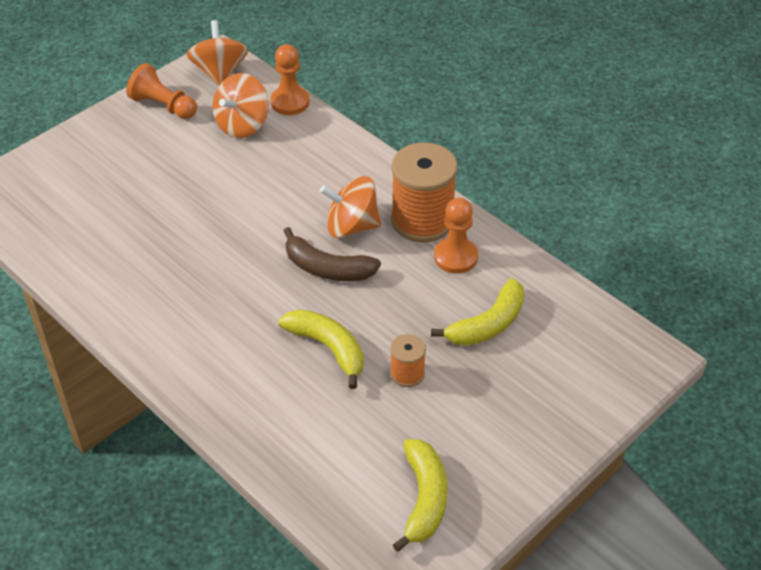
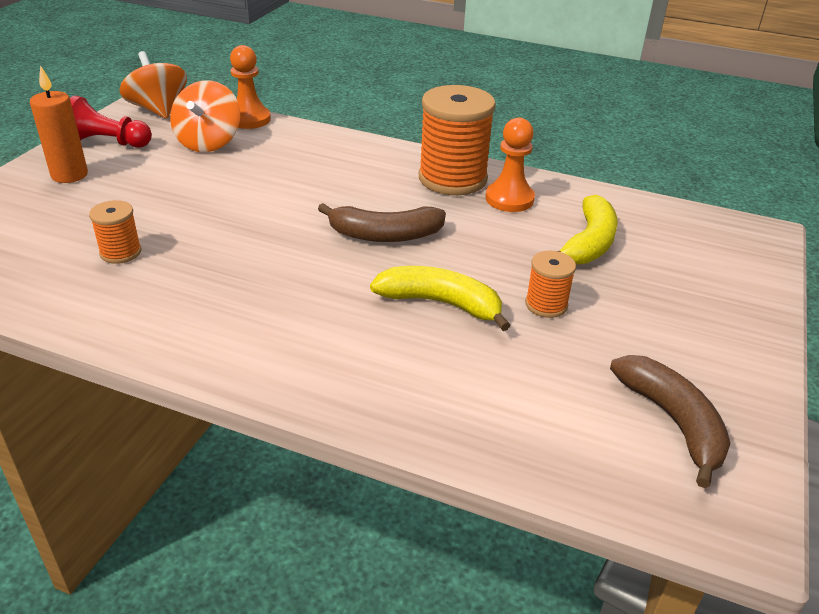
camera: 25 degrees left, 10 degrees down
(121, 138) = (69, 175): none -> orange candle
(126, 232) = (120, 252): none -> orange spool
(163, 106) = (108, 142): orange pawn -> red pawn
(351, 226) = (384, 197): orange spinning top -> none
(424, 499) = (672, 421): yellow banana -> brown banana

